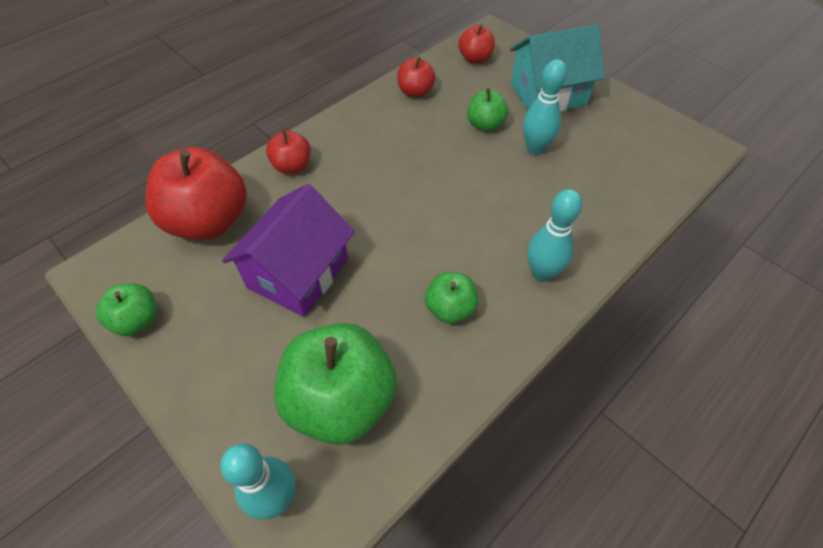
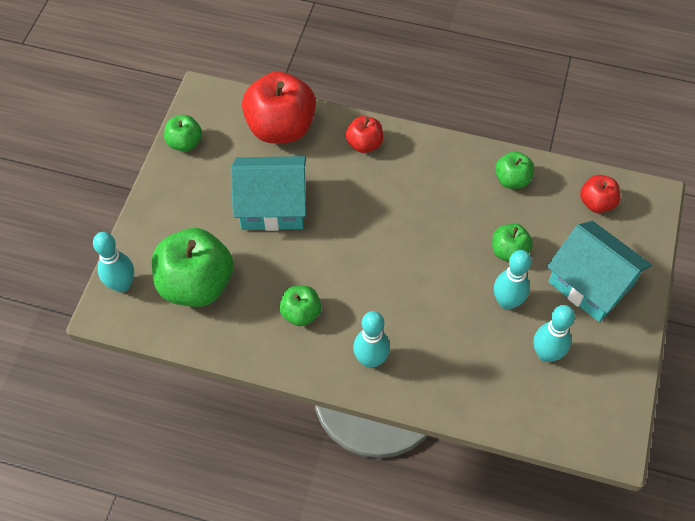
camera: 60 degrees right, 5 degrees up
(298, 273) = (272, 206): purple house -> turquoise house
(415, 92) = (512, 180): red apple -> green apple
(601, 148) = (546, 354): none -> turquoise bowling pin

